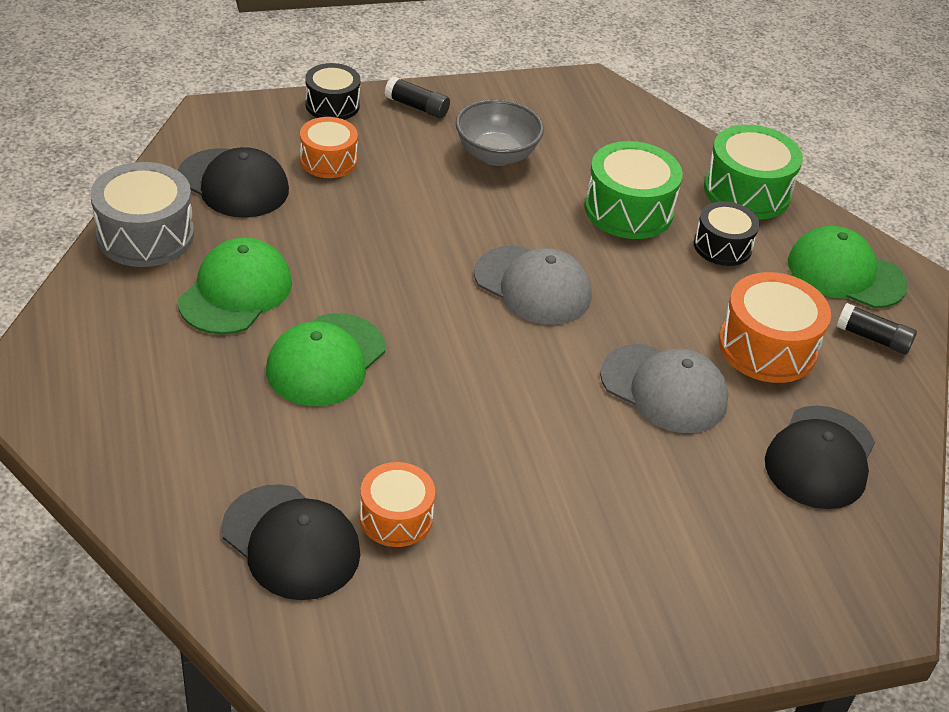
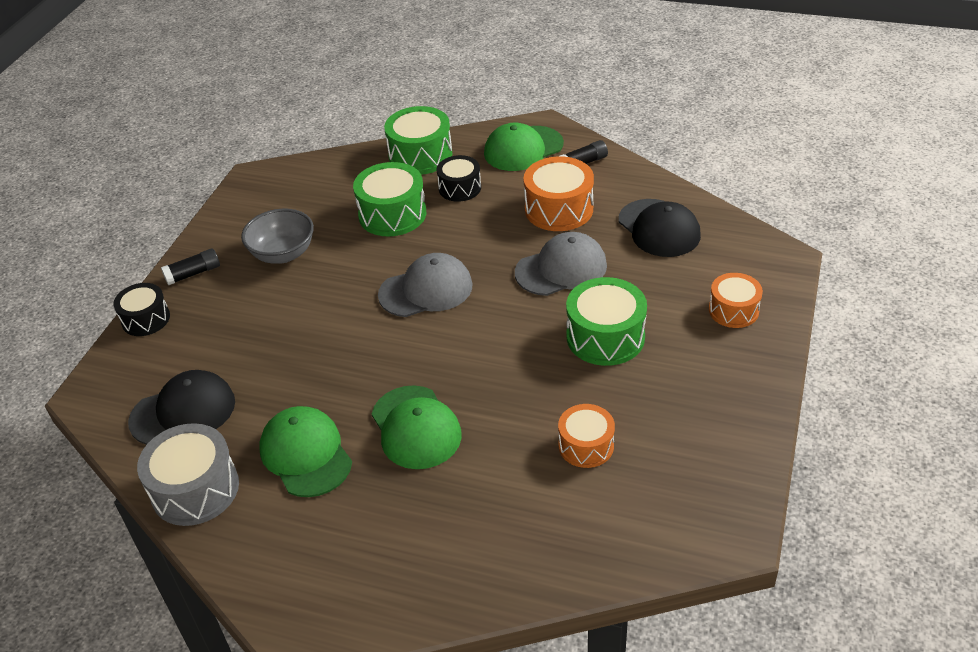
camera: 50 degrees left, 0 degrees up
(291, 542) = (574, 512): black cap -> none
(328, 160) = (207, 346): orange drum -> orange drum (733, 310)
(582, 473) = (605, 337): none -> green drum

